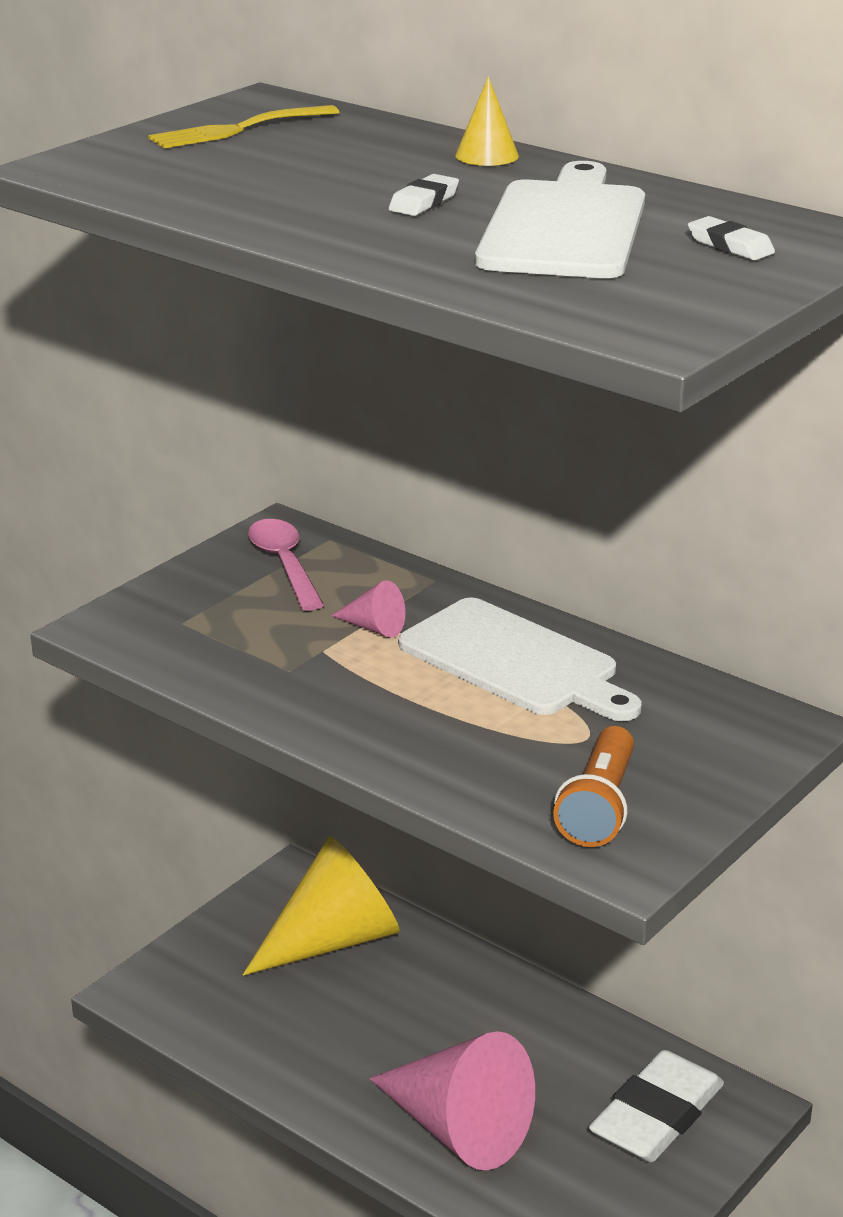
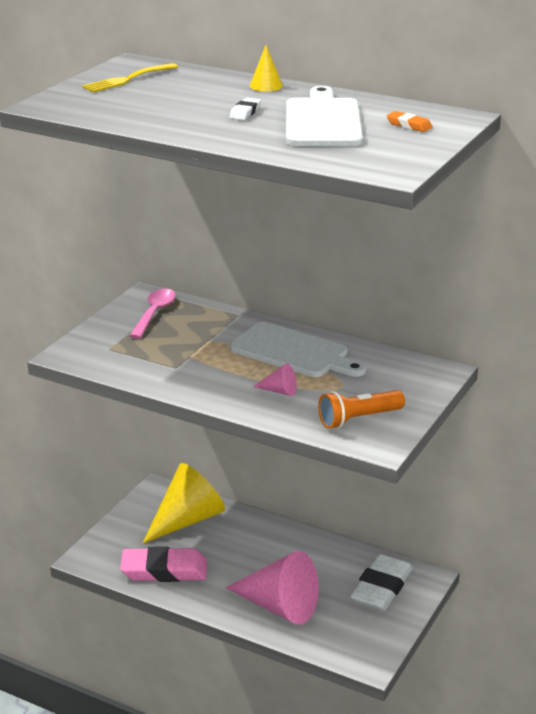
camera: 10 degrees left, 0 degrees up
(268, 1032) = (164, 570): none -> pink eraser
(284, 564) = (154, 313): pink spoon -> pink spoon turned 45 degrees clockwise
(373, 627) = (213, 341): pink cone -> pink cone (279, 391)
(599, 807) = (358, 419): orange flashlight -> orange flashlight turned 60 degrees clockwise
(730, 246) = (409, 125): white eraser -> orange eraser

